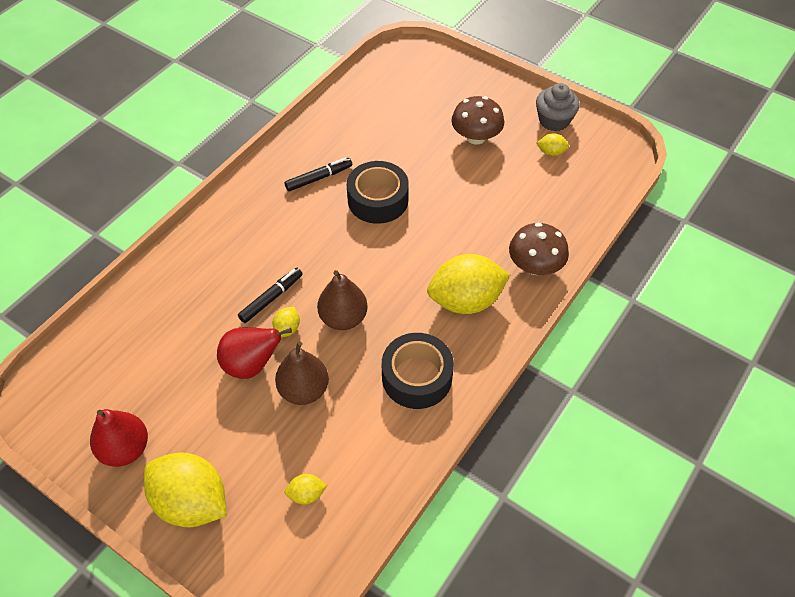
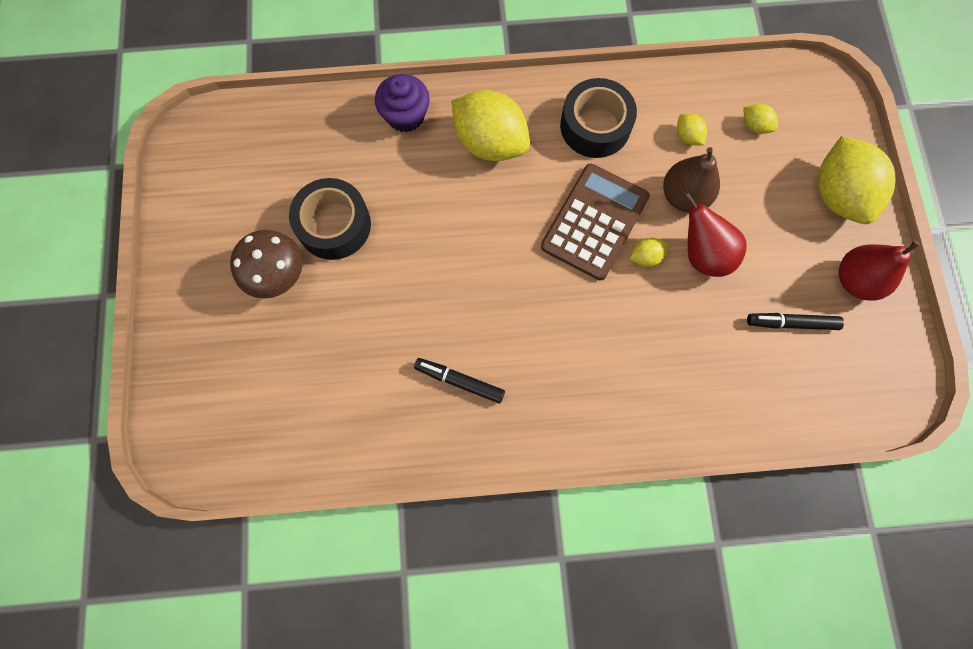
camera: 130 degrees left, 20 degrees up
(271, 298) = (631, 297): black marker -> black marker (792, 323)
(343, 318) = (594, 222): brown pear -> brown calculator
(378, 200) = (440, 301): black tape -> black tape (334, 225)
(535, 266) = (405, 115): brown mushroom -> purple cupcake
(551, 152) = (244, 191): yellow lemon -> yellow lemon (687, 137)
(554, 120) = (192, 218): grey cupcake -> none

